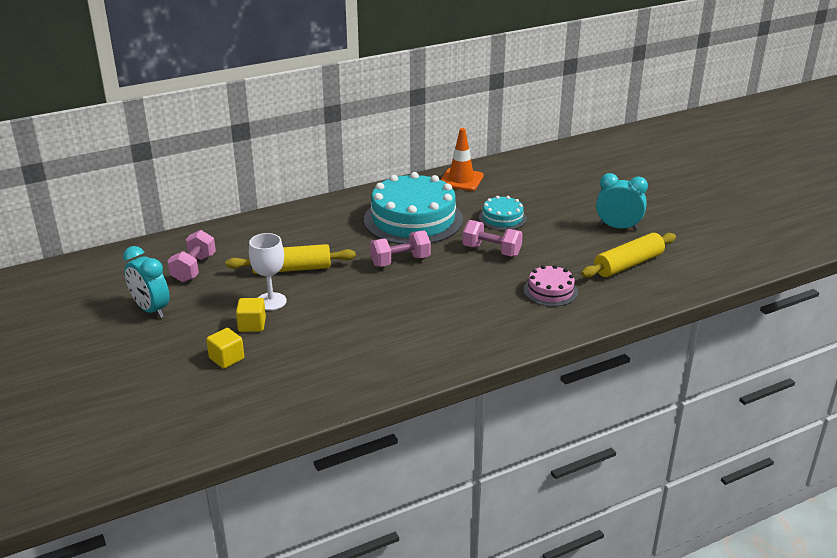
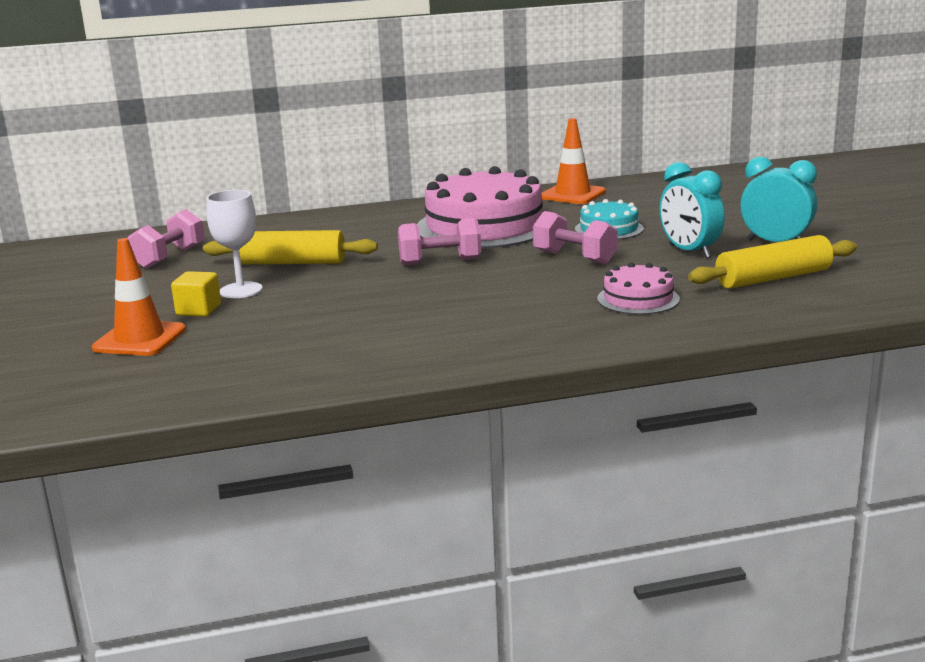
camera: 15 degrees right, 10 degrees down
(151, 310) = (86, 290): turquoise clock -> turquoise clock (689, 251)
(226, 358) = (140, 339): yellow cube -> orange traffic cone
(413, 219) = (484, 226): turquoise cake -> pink cake

